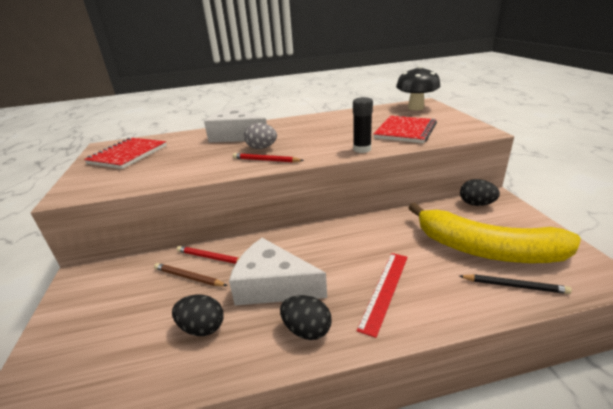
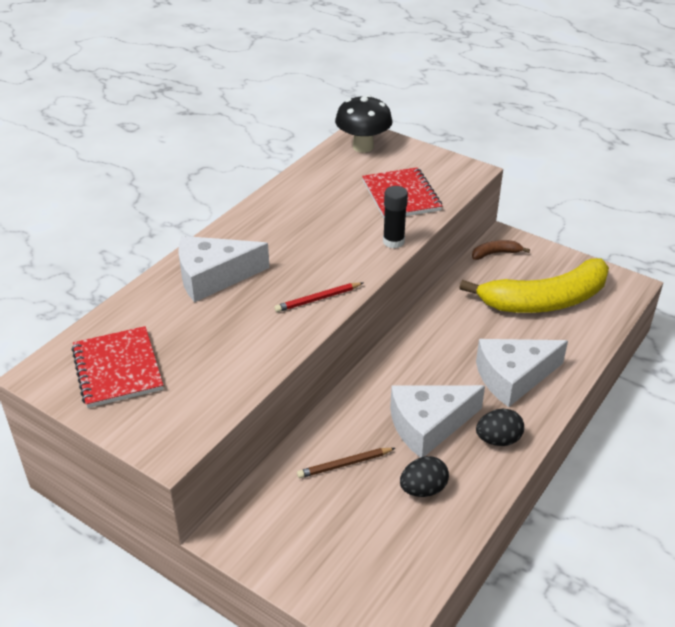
camera: 45 degrees left, 10 degrees up
(210, 257) = (334, 436): red pencil -> none
(261, 148) = (282, 283): grey egg -> none
(384, 290) = (513, 377): red ruler -> white cheese
(476, 204) = (495, 253): black egg -> brown banana
(514, 286) = (588, 324): black pencil -> none

